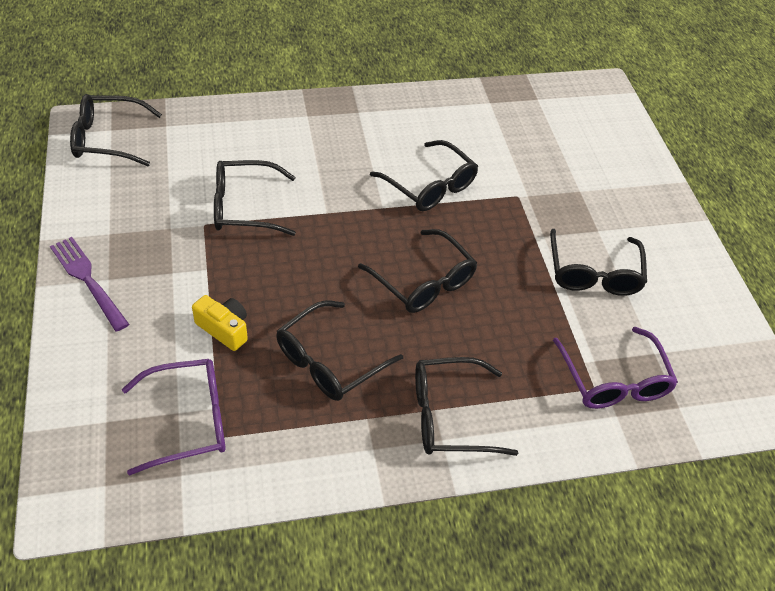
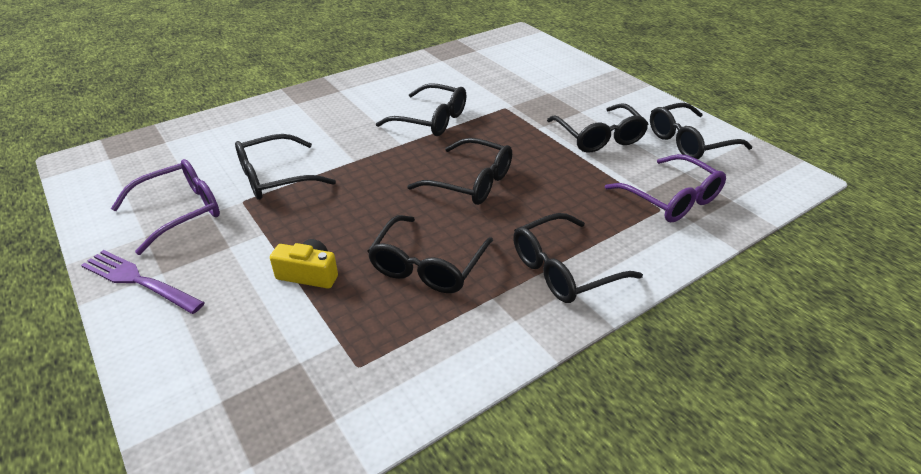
camera: 20 degrees left, 10 degrees down
(108, 139) = (109, 166): black glasses -> black glasses (689, 142)
(189, 421) = (316, 365): purple glasses -> purple glasses (180, 211)

